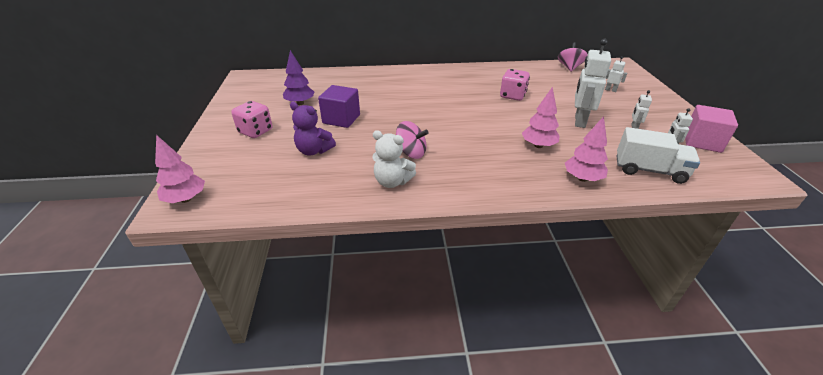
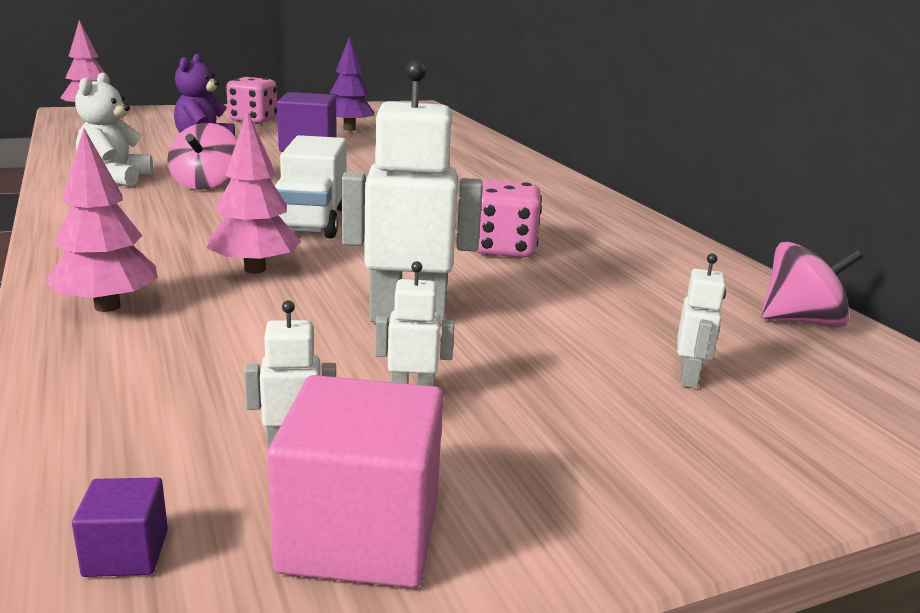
camera: 70 degrees right, 15 degrees down
(649, 170) = (140, 395): white truck -> white truck (312, 221)
(724, 171) = (126, 553): none -> purple cube

